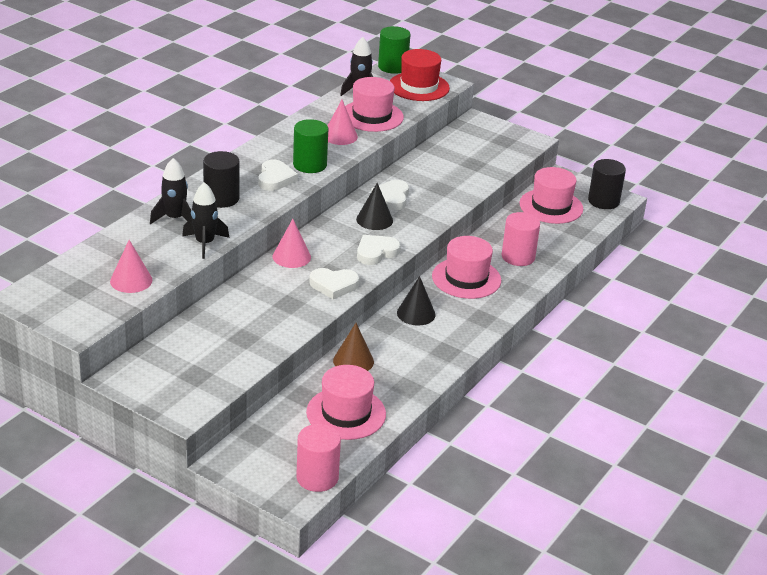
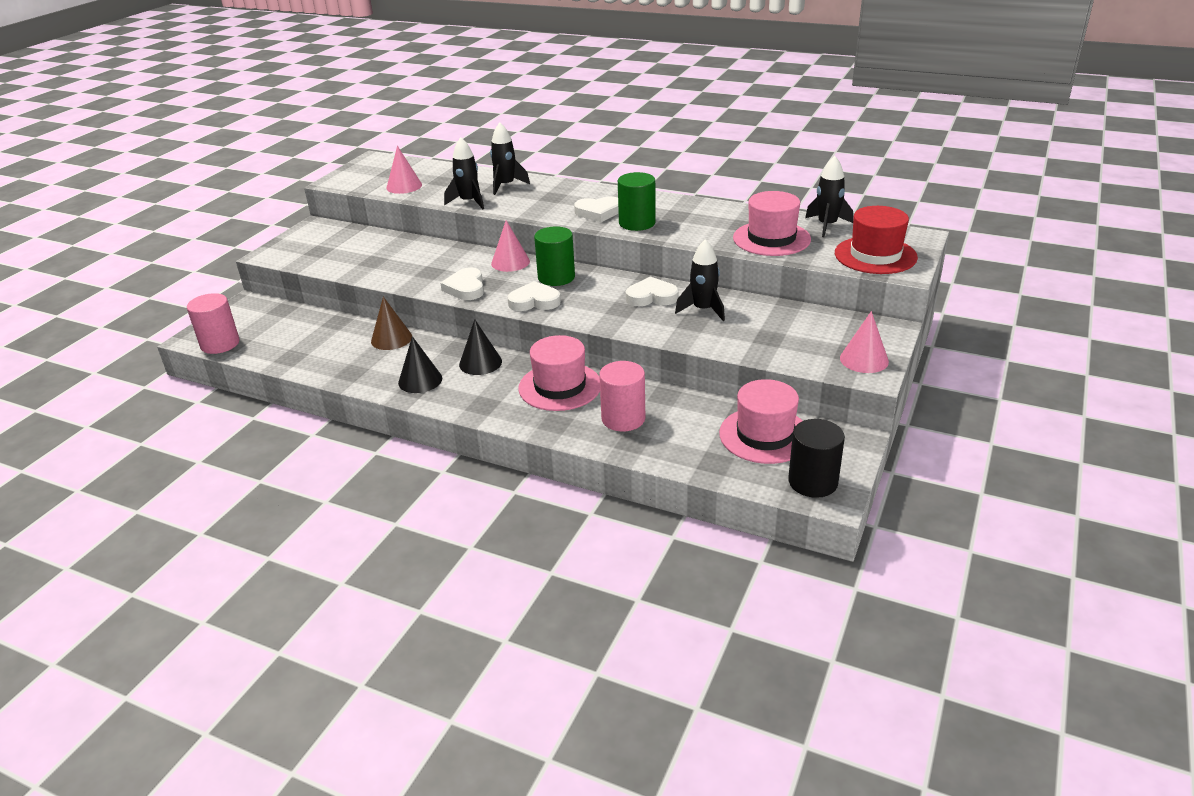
camera: 85 degrees right, 0 degrees up
(221, 198) = (549, 197): black cylinder -> none
(340, 136) = (710, 229): pink cone -> pink cone (864, 359)
(346, 413) = (309, 345): pink hat -> none
(374, 220) = (599, 293): black cone -> black cone (420, 380)
(376, 252) = (534, 301): white heart -> white heart turned 45 degrees counterclockwise
(392, 67) = (912, 235): green cylinder -> green cylinder (556, 277)
(423, 180) = (703, 310): none -> black rocket

